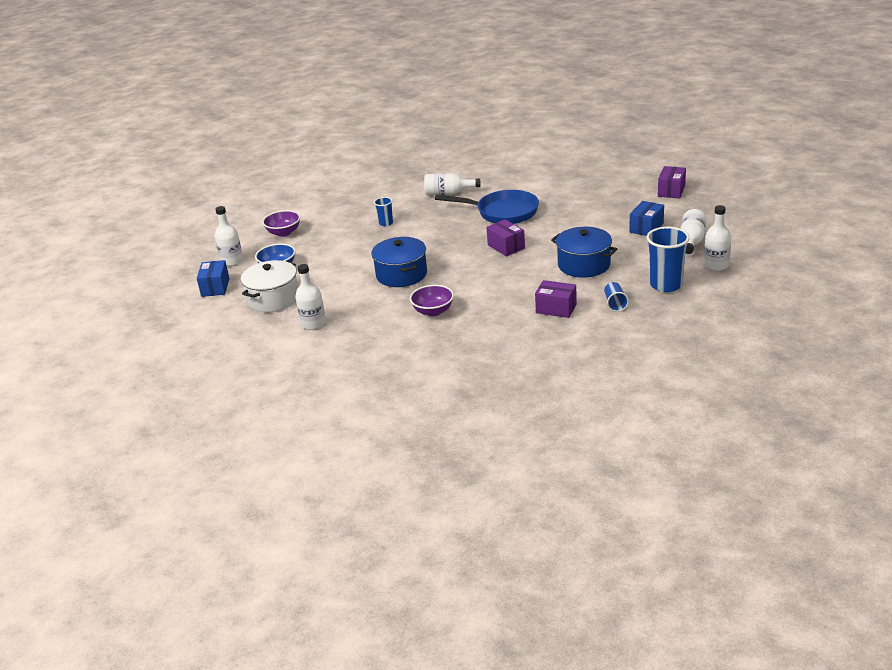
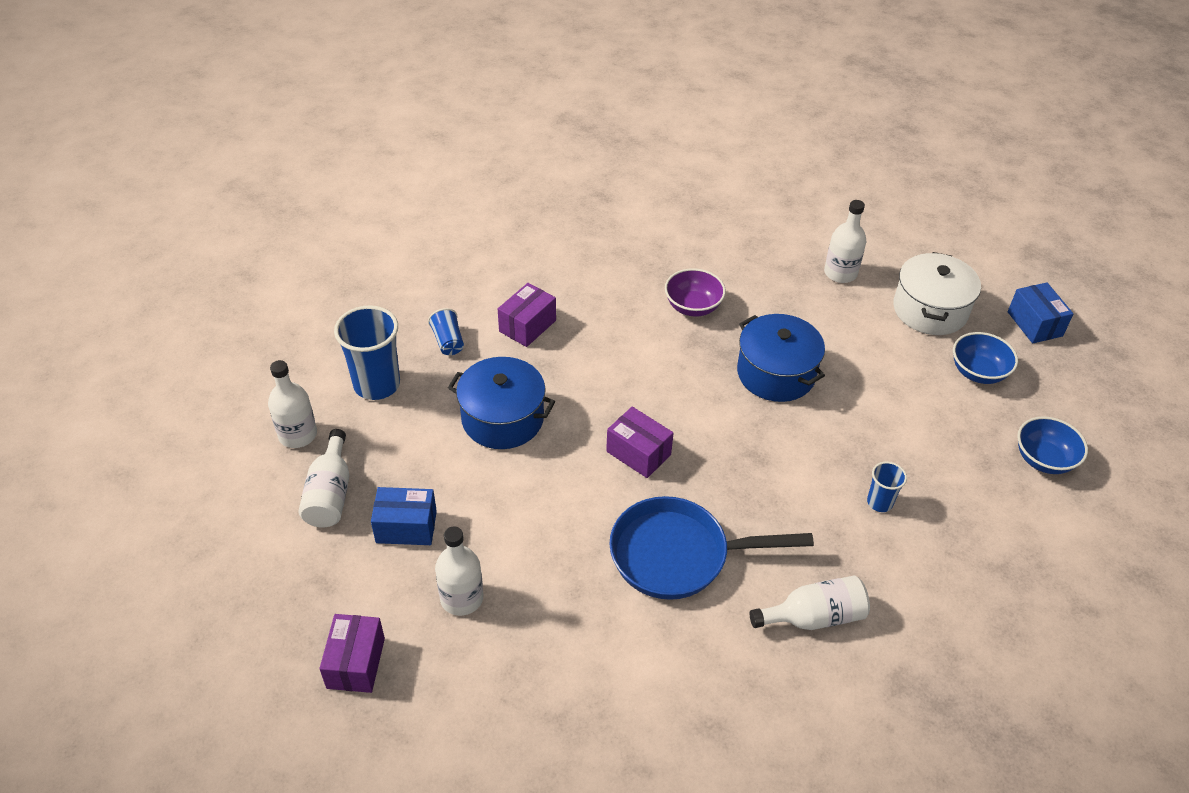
camera: 160 degrees right, 15 degrees up
(232, 261) = (1064, 381): white bottle -> white bottle (461, 598)
(284, 233) = (1043, 459): purple bowl -> blue bowl
(556, 308) = (527, 326): purple box -> purple box turned 60 degrees counterclockwise
(646, 228) = (406, 527): blue box -> blue box turned 75 degrees clockwise

